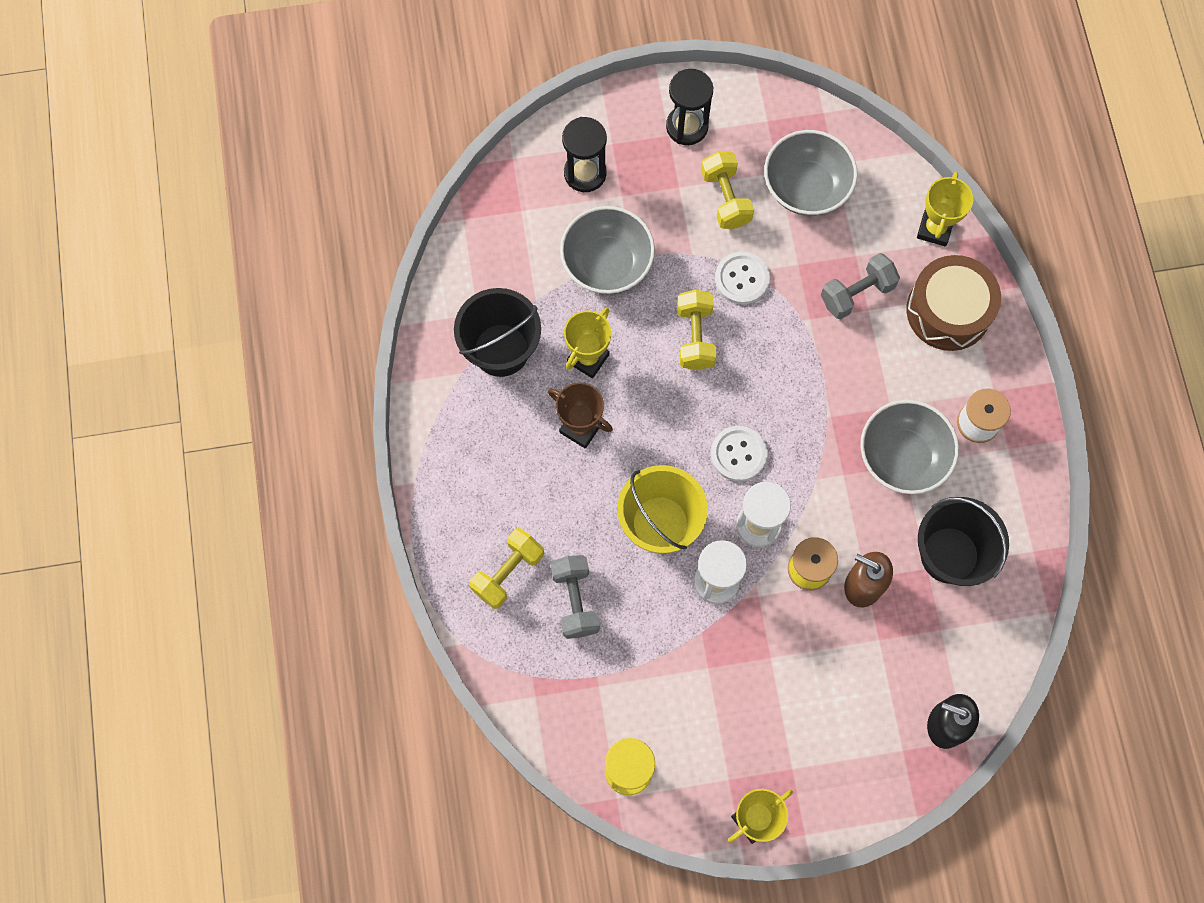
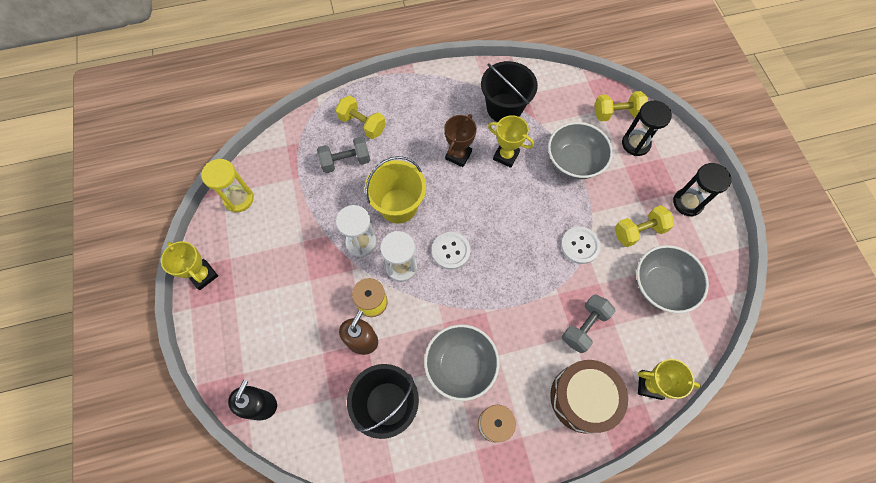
camera: 85 degrees right, 5 degrees down
(695, 337) = (531, 218): yellow dumbbell -> yellow dumbbell (616, 113)
(857, 293) = (584, 326): grey dumbbell -> grey dumbbell turned 75 degrees clockwise

